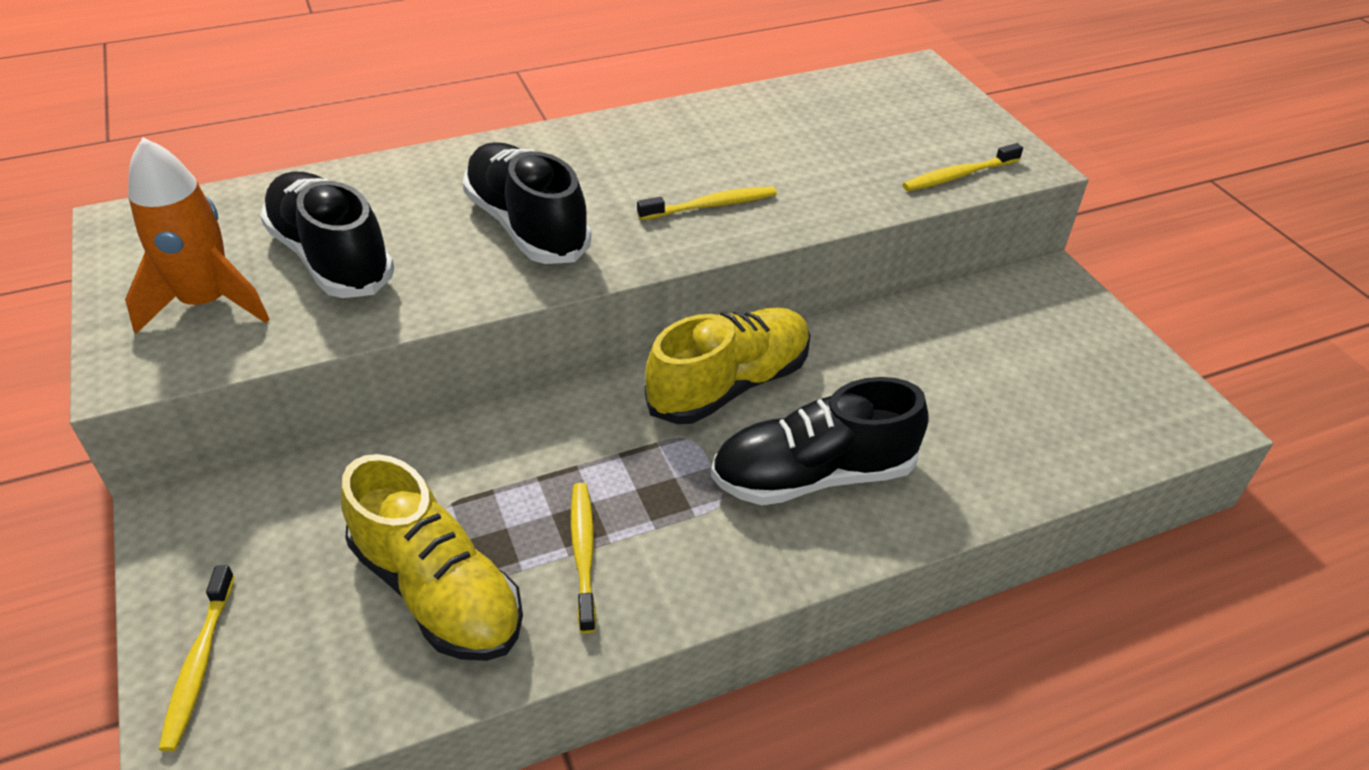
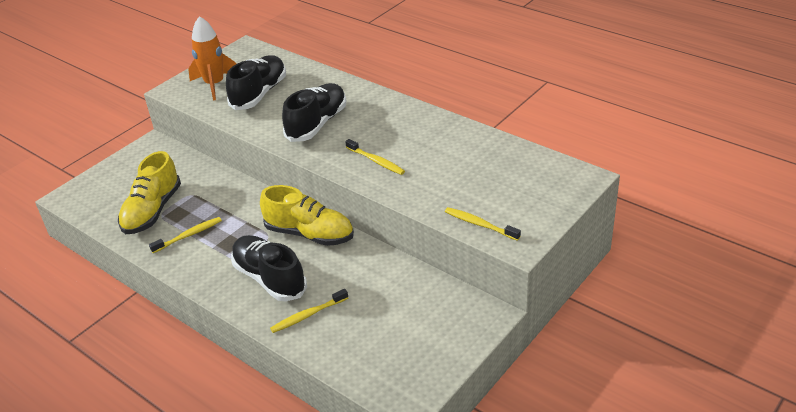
camera: 65 degrees right, 5 degrees down
(199, 664) = (98, 180): yellow toothbrush -> yellow toothbrush (308, 315)

